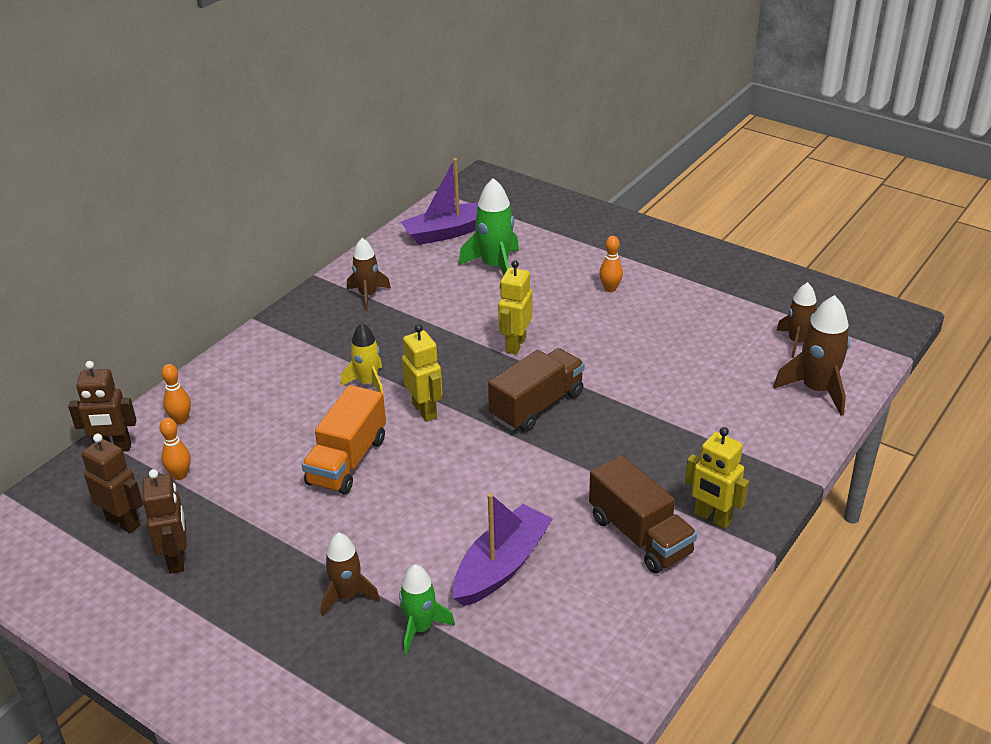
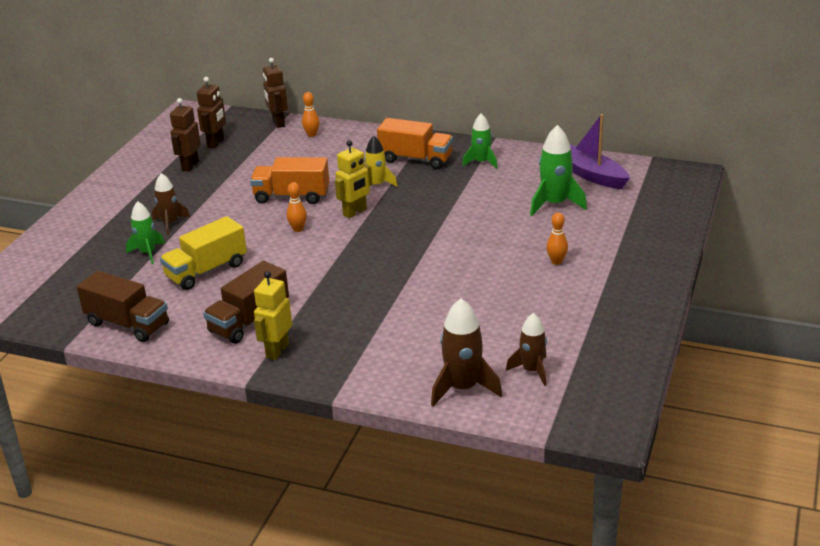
camera: 75 degrees right, 5 degrees down
(177, 559) = (190, 166): brown robot -> brown robot turned 135 degrees clockwise
(180, 475) = (261, 148): orange bowling pin -> orange bowling pin (298, 229)
(323, 341) = (416, 159): none -> orange truck
(368, 295) = (481, 162): brown rocket -> green rocket
(501, 566) = (206, 271): purple boat -> yellow truck
(515, 344) = (451, 232): yellow robot -> none
(537, 406) = (379, 254): brown truck -> brown truck (128, 324)

